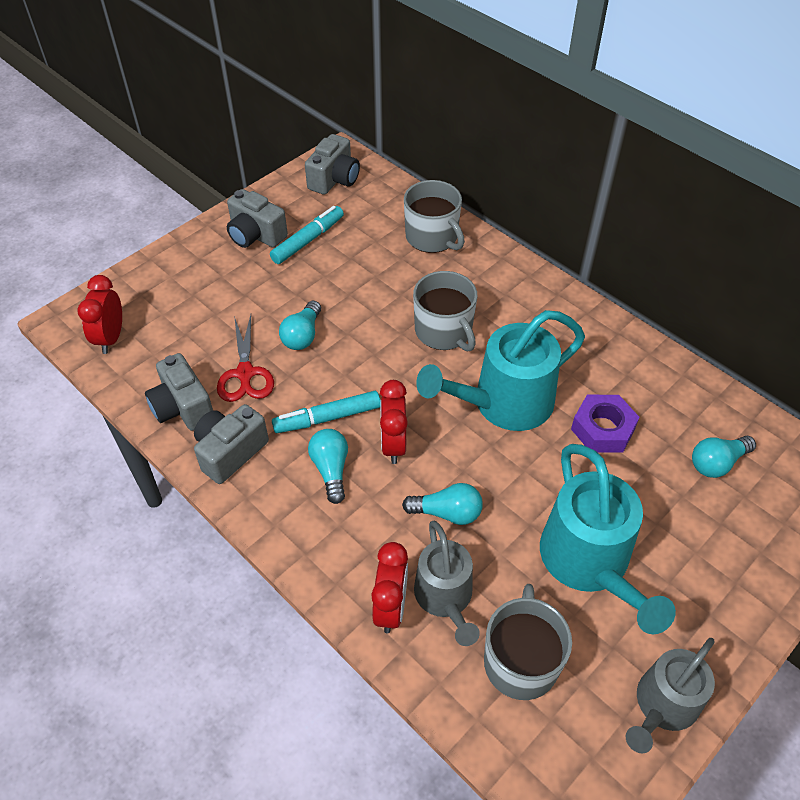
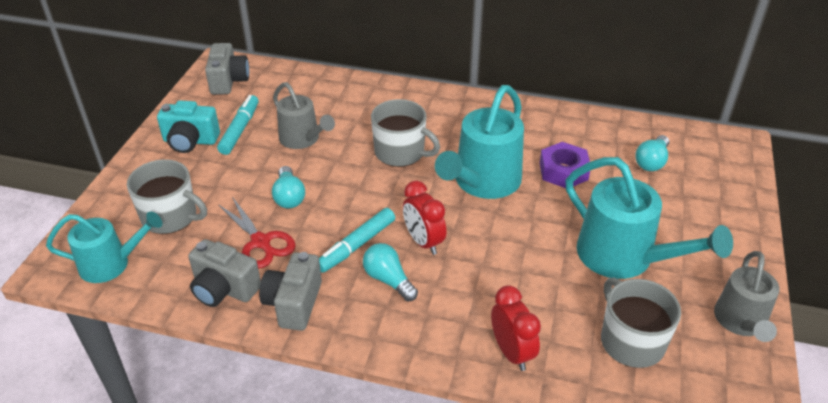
camera: 30 degrees left, 10 degrees down
(111, 338) = (112, 264): red clock -> turquoise watering can
(256, 235) = (190, 141): grey camera -> turquoise camera
(432, 237) = (341, 94): grey mug -> grey mug (170, 217)
(445, 598) = (546, 327): grey watering can -> grey watering can (303, 139)
(447, 513) = (501, 270): turquoise light bulb -> none

